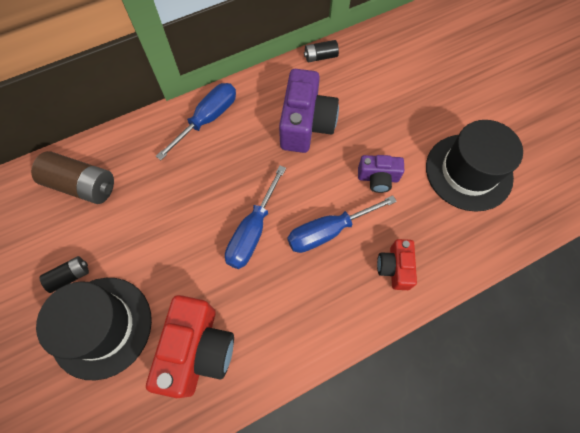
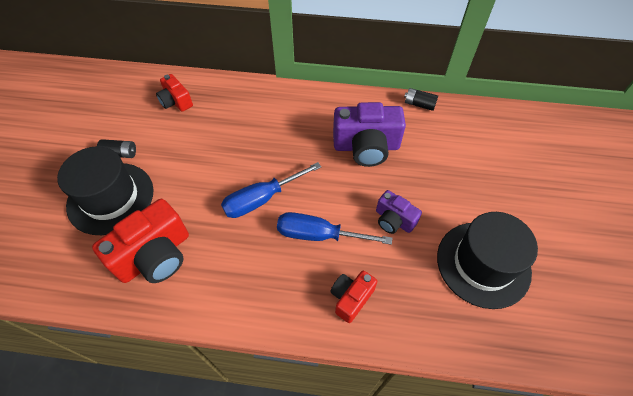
camera: 35 degrees right, 10 degrees down
(82, 185) = (176, 101): brown battery -> red camera
(207, 119) = (294, 104): blue screwdriver -> none
(306, 124) = (366, 147): purple camera -> purple camera turned 45 degrees clockwise

